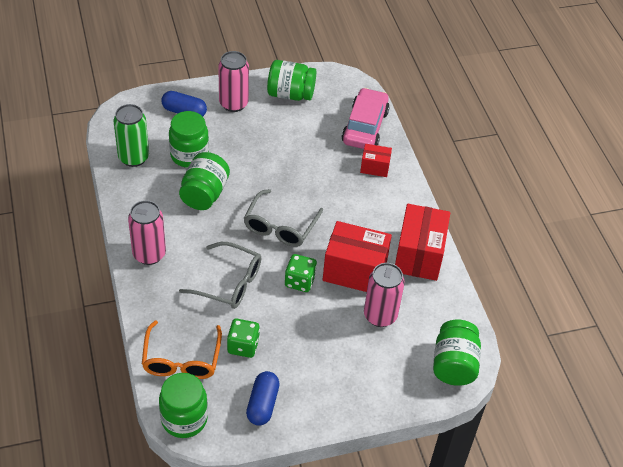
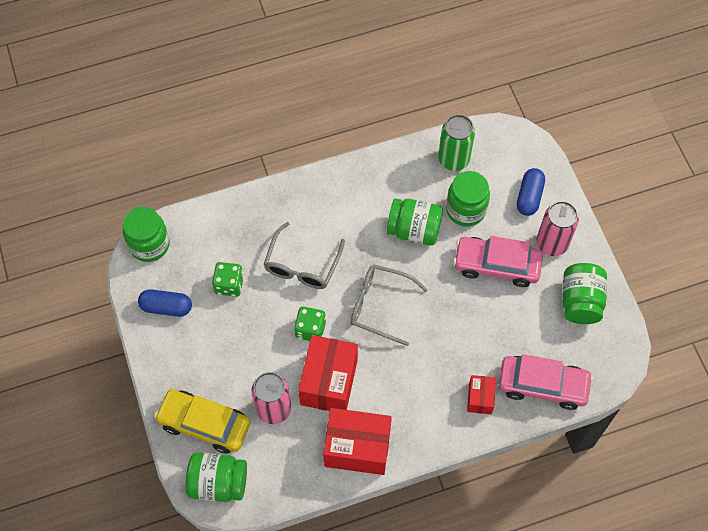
camera: 90 degrees right, 15 degrees up
(149, 254) = (330, 191): pink can -> none
(181, 360) = (211, 235): orange glasses -> none
(249, 141) = (496, 265): none -> pink car
(394, 374) = (204, 424): none -> yellow car

